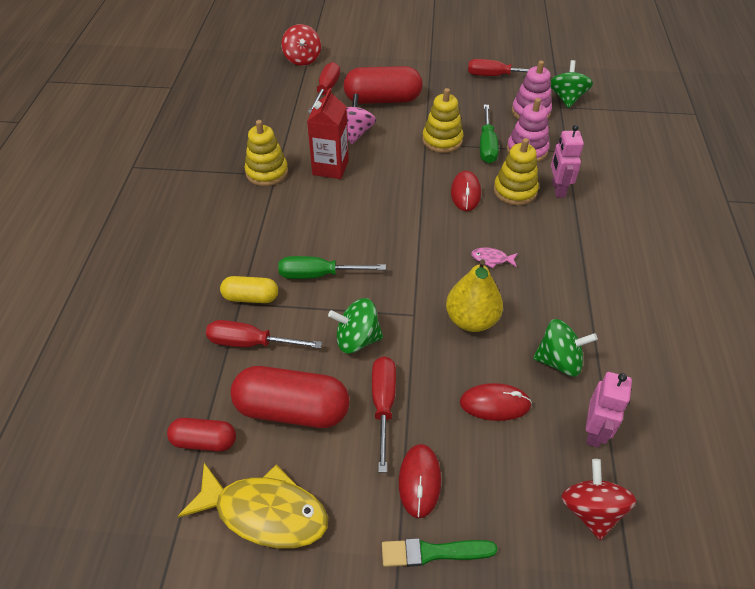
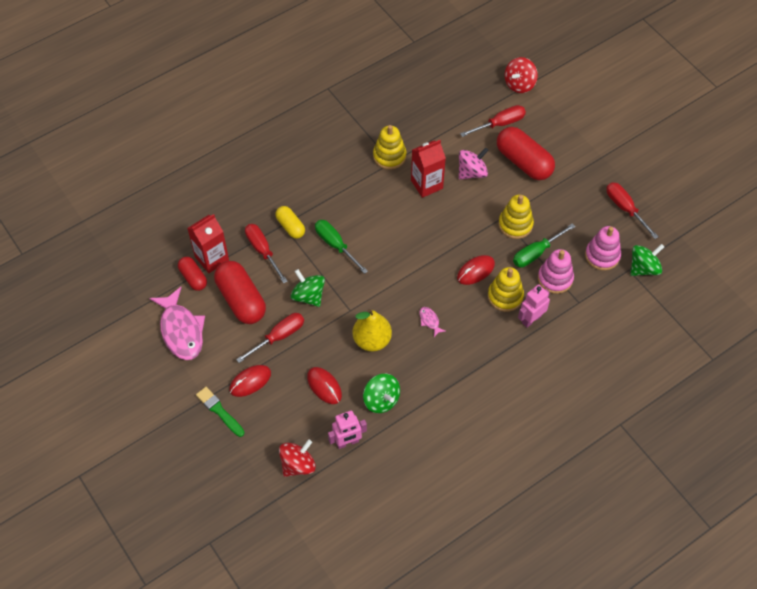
camera: 50 degrees right, 10 degrees up
(201, 401) = (212, 258): none -> red carton
(265, 512) = (181, 330): yellow fish -> pink fish

